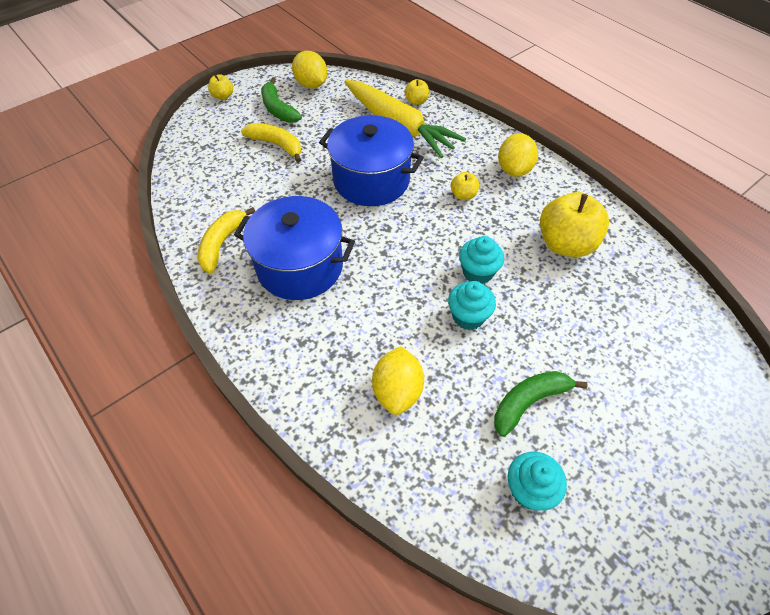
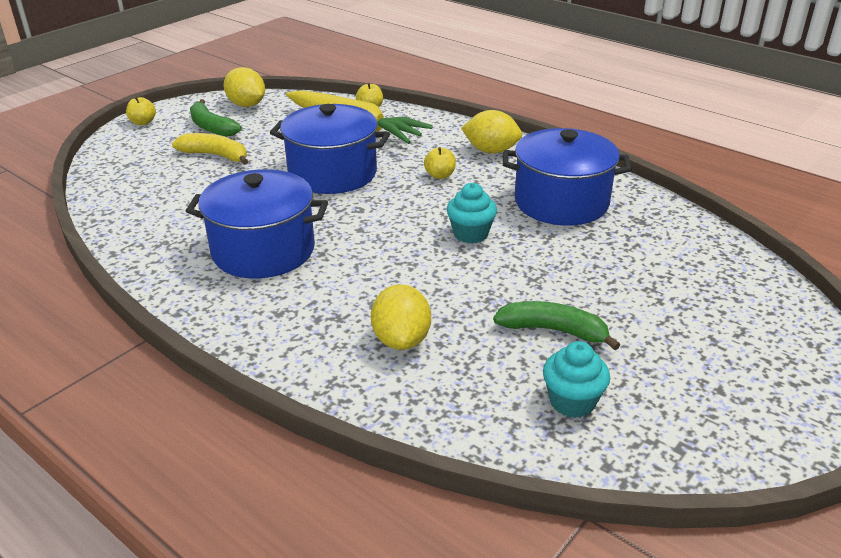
camera: 10 degrees left, 20 degrees down
(222, 244) = (165, 242): yellow banana -> none
(468, 317) = (468, 270): turquoise cupcake -> none
(514, 170) = (491, 151): yellow lemon -> yellow lemon turned 75 degrees counterclockwise
(529, 402) = (553, 330): green banana -> green banana turned 60 degrees clockwise
(565, 244) = (561, 202): yellow apple -> blue pot

